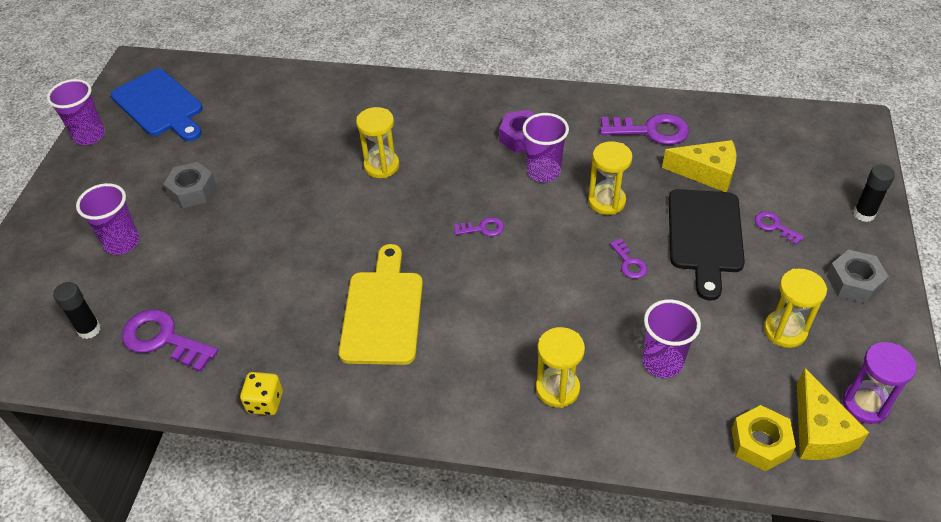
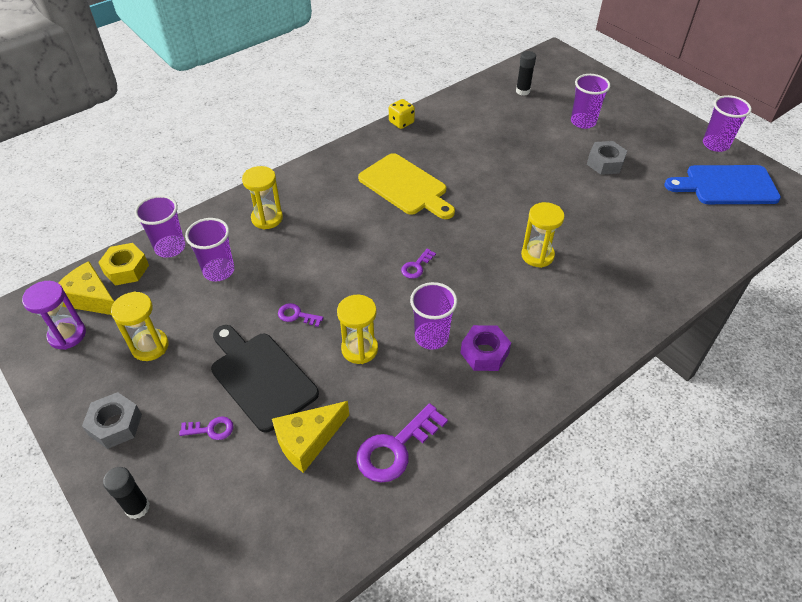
camera: 130 degrees right, 0 degrees up
(163, 339) = (486, 109): purple key -> none
(692, 434) = (170, 248): none -> purple cup

